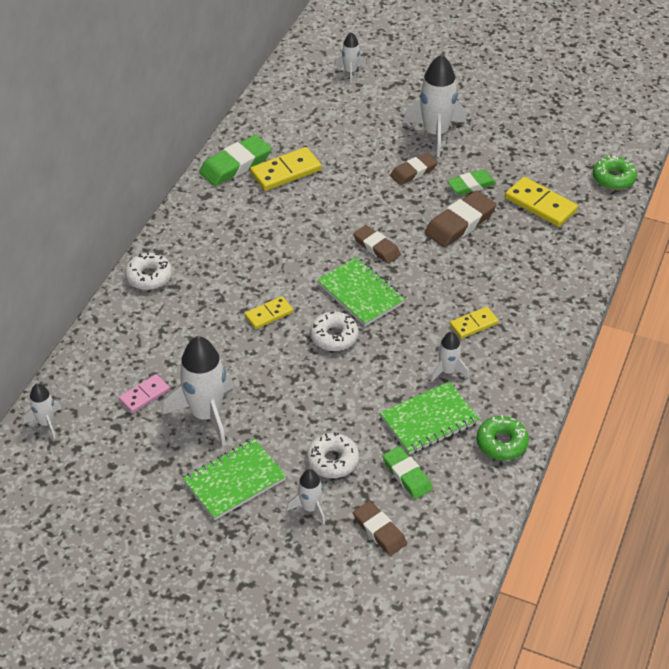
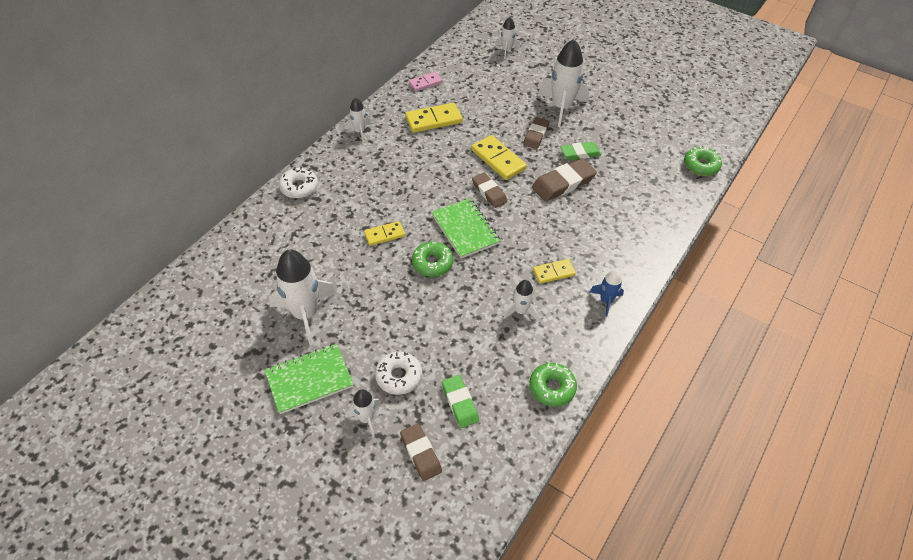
camera: 10 degrees right, 5 degrees up
(46, 423) = (173, 297): white rocket -> white rocket (359, 131)
(144, 395) = (261, 287): pink domino -> pink domino (425, 83)
(235, 165) = (396, 108): green eraser -> none
(334, 336) = (432, 263): white donut -> green donut
(413, 171) = (536, 135): brown eraser -> brown eraser turned 45 degrees counterclockwise
(429, 420) = (493, 353): green notebook -> none
(539, 344) = (606, 301): none -> blue rocket
(540, 204) = (634, 178): yellow domino -> yellow domino (498, 159)

